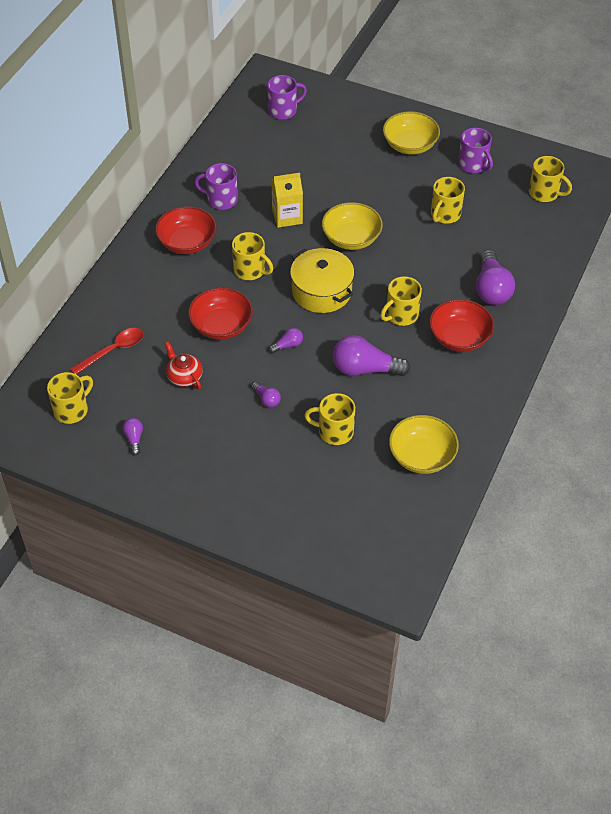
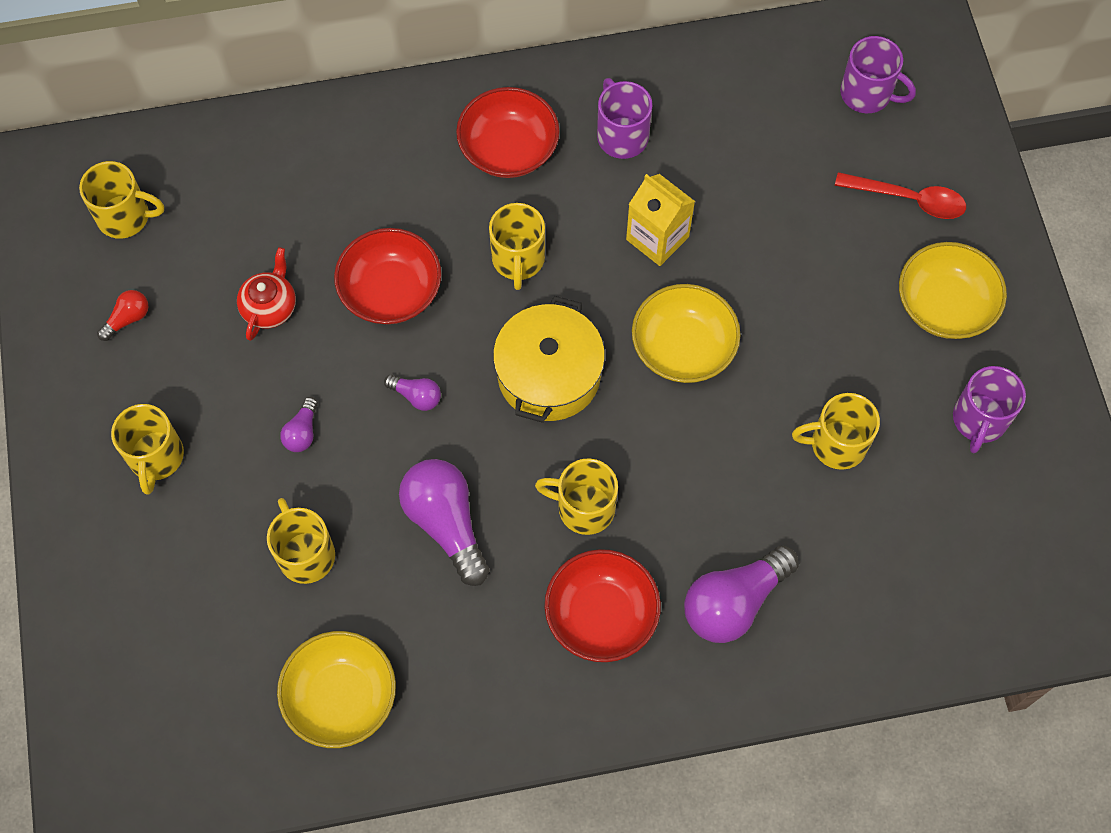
camera: 55 degrees right, 15 degrees up
(113, 350) = (254, 195): red spoon -> red spoon (909, 199)
(134, 439) = (128, 319): purple light bulb -> red light bulb
(544, 193) = (1005, 561): yellow mug -> yellow mug (156, 457)

